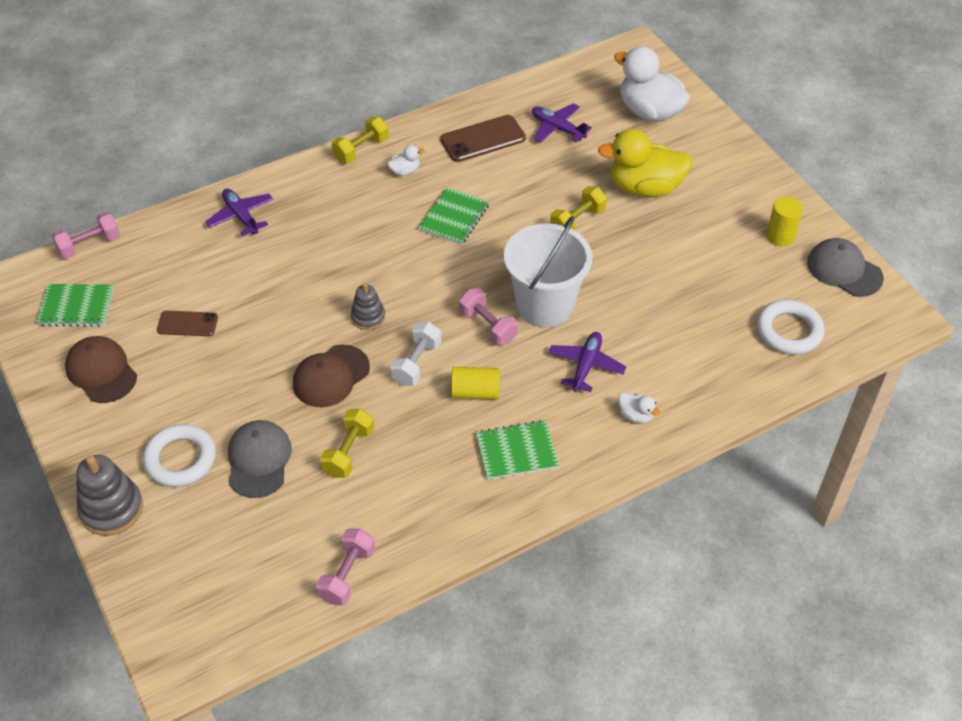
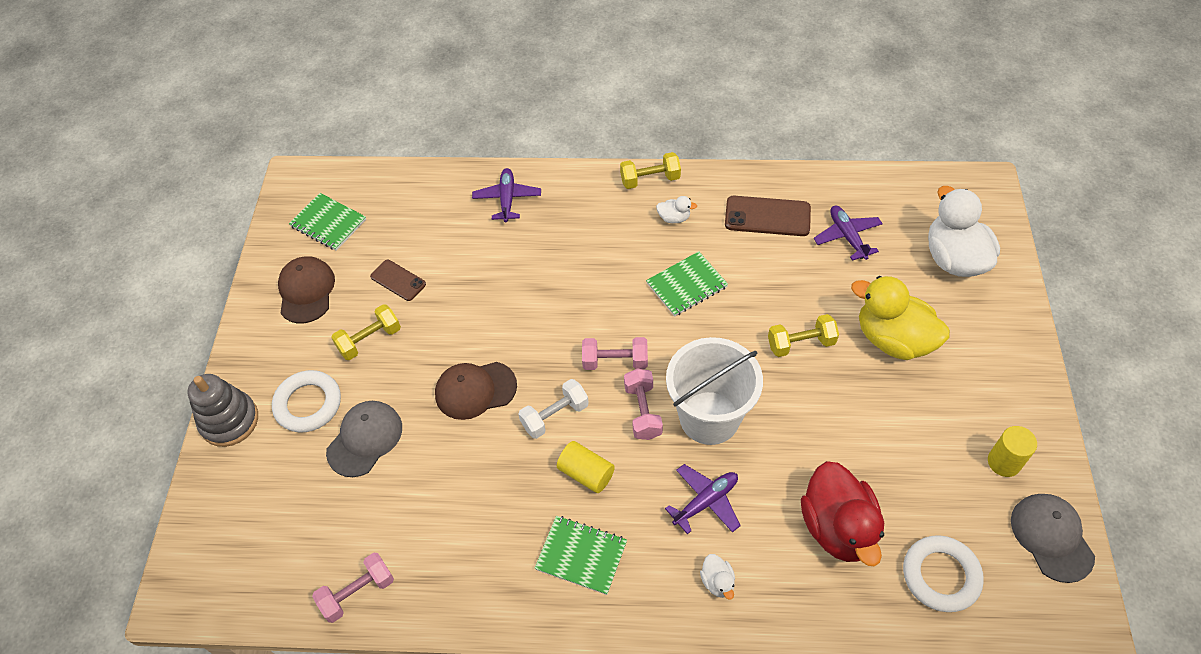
camera: 35 degrees right, 5 degrees up
(89, 245) = (375, 171): pink dumbbell -> pink dumbbell (615, 361)
(349, 452) = (440, 473): yellow dumbbell -> yellow dumbbell (370, 340)
(368, 317) = (545, 348): grey stacking toy -> none
(696, 335) = (838, 527): none -> red duck

